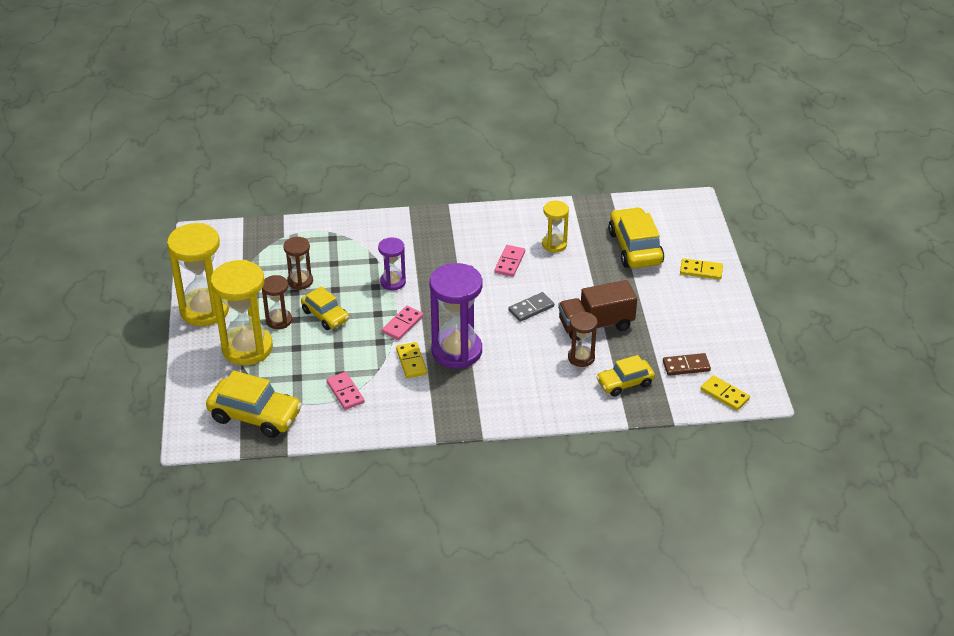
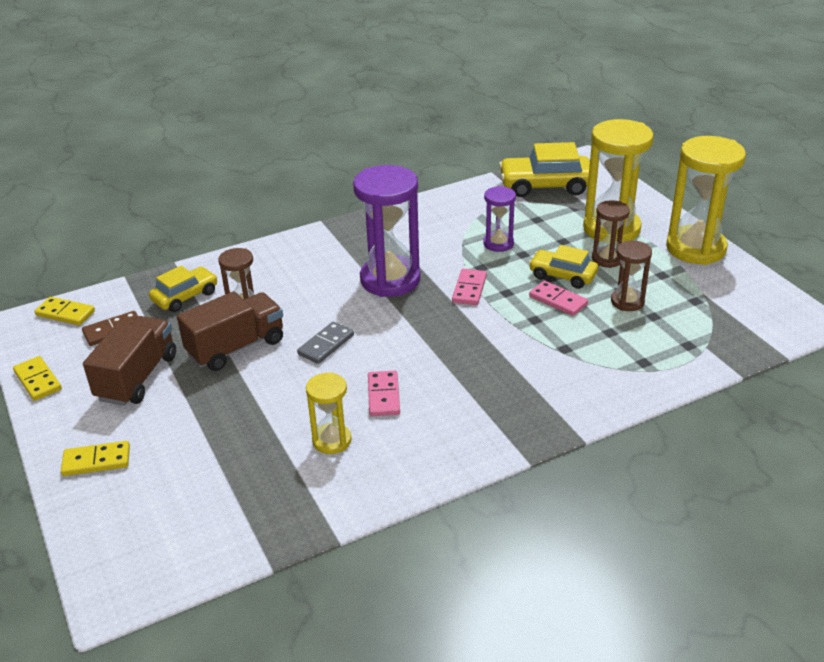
camera: 160 degrees right, 5 degrees down
(345, 392) = (478, 220): pink domino -> pink domino (558, 300)
(393, 282) = (518, 330): purple hourglass -> purple hourglass (498, 243)
(411, 362) = (432, 259): yellow domino -> yellow domino (38, 380)
(635, 248) = (205, 470): yellow car -> none
(670, 320) = (137, 377): none -> brown truck

